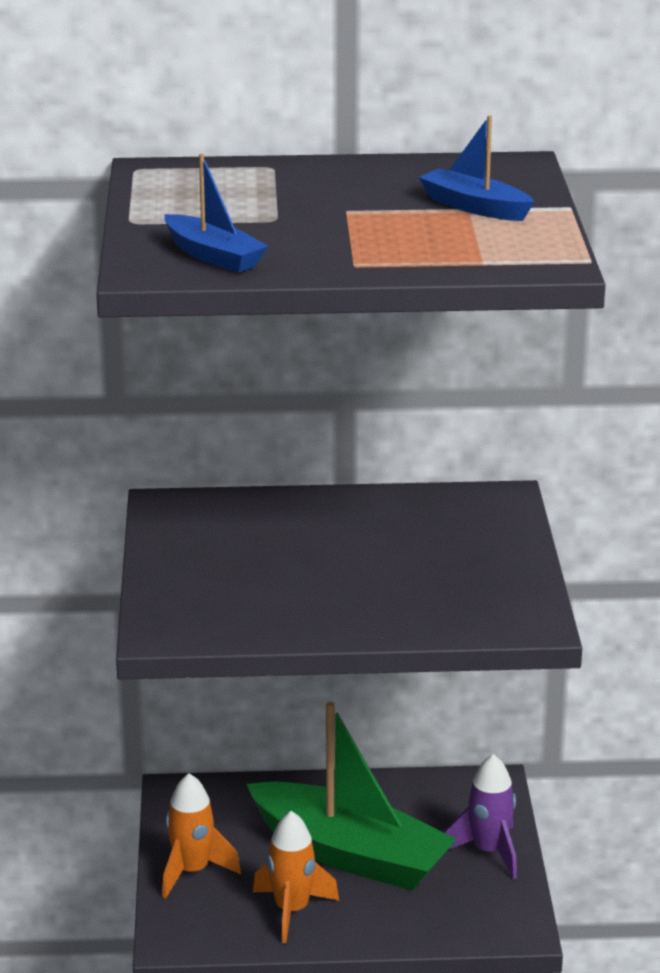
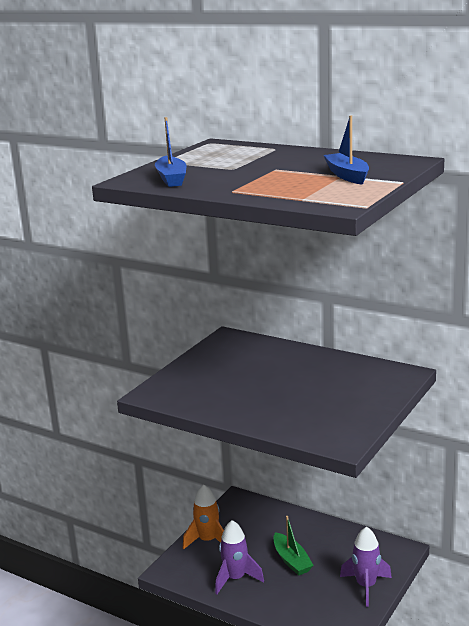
camera: 35 degrees right, 5 degrees down
(292, 911) = (235, 578): orange rocket -> purple rocket
(351, 854) = (291, 560): green boat -> green boat, size x0.49

